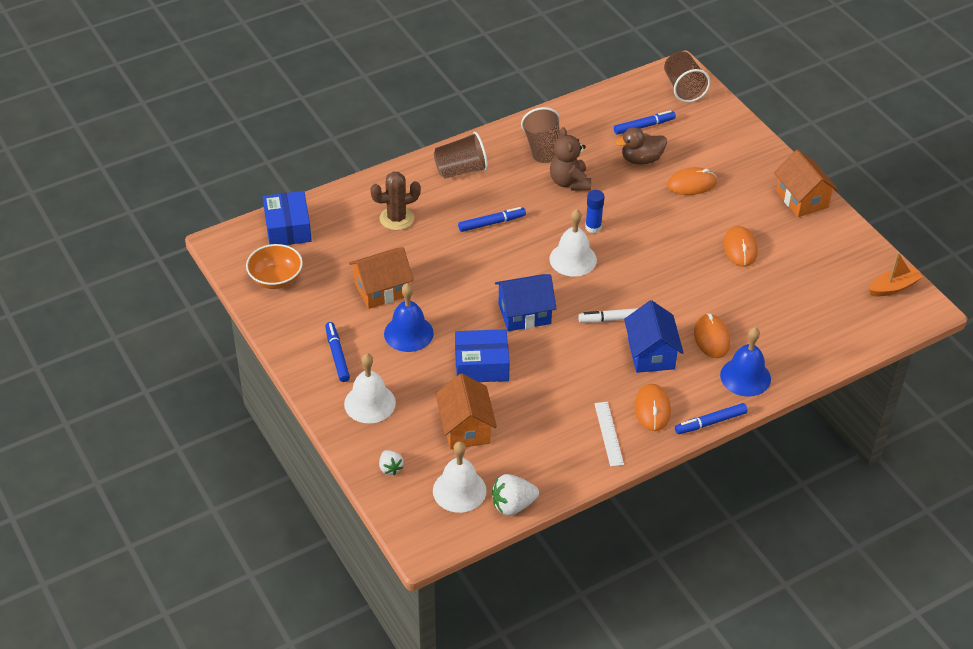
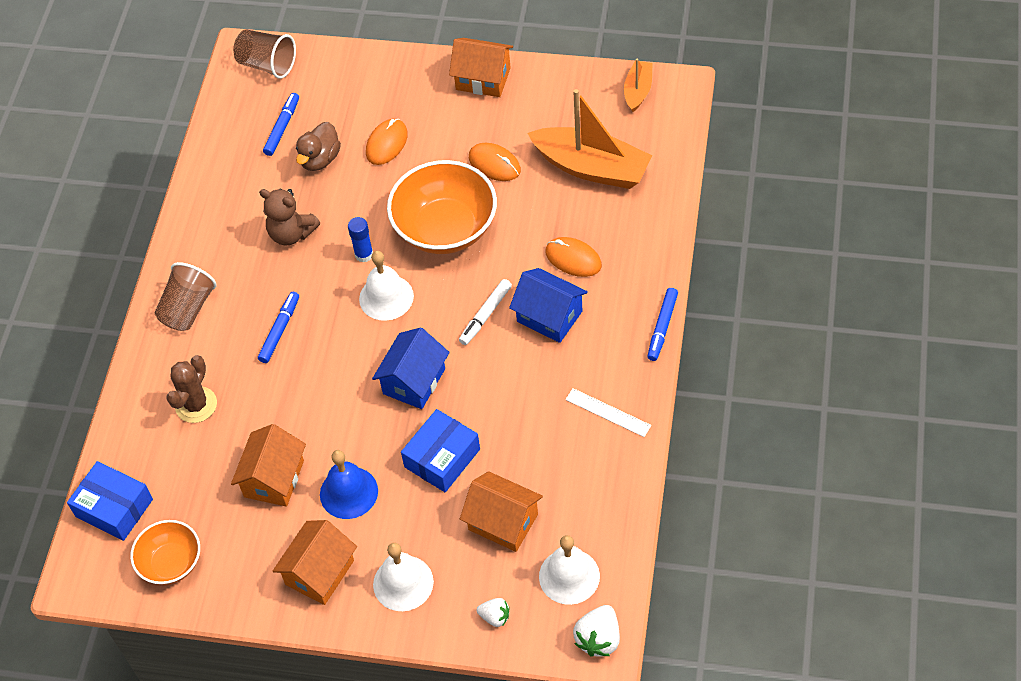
camera: 45 degrees left, 10 degrees up
(337, 355) = (320, 572): blue marker -> orange house
(513, 505) = (622, 544): white strawberry -> white strawberry (598, 639)
(543, 149) = (230, 225): brown cup -> none
(652, 409) = (610, 360): orange mouse -> none
(659, 255) = (445, 228): none -> orange bowl
(745, 377) = (636, 266): blue bell -> none
(798, 302) = (591, 168): none -> orange boat

